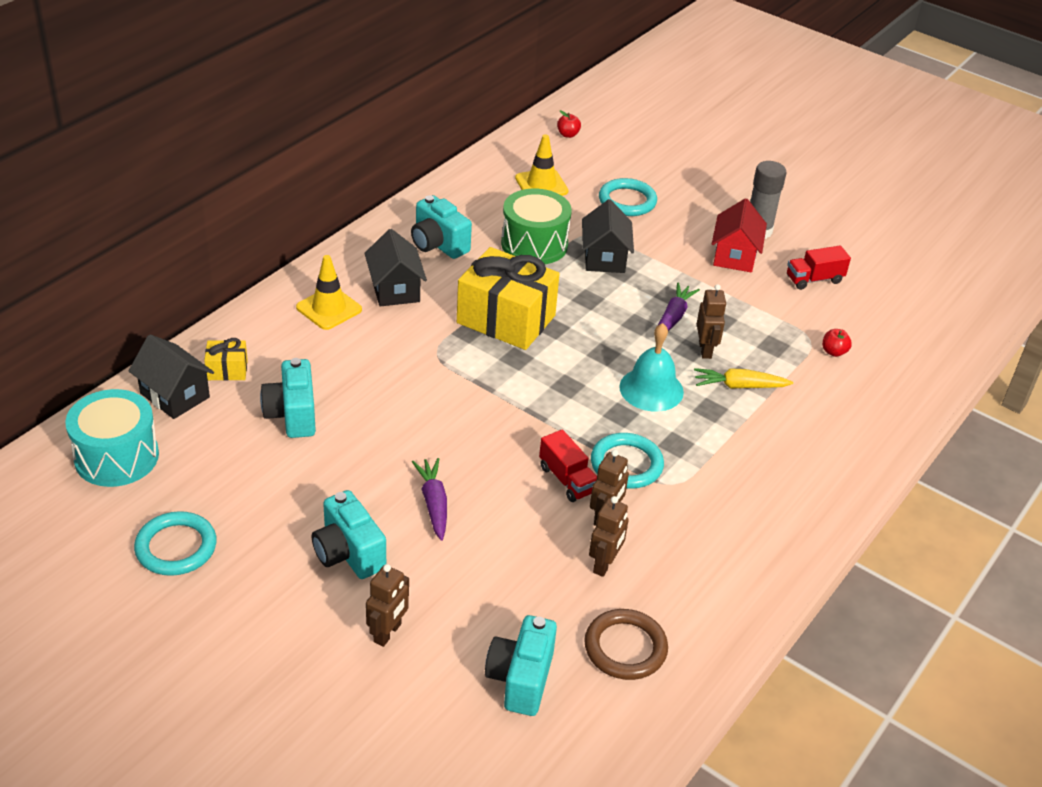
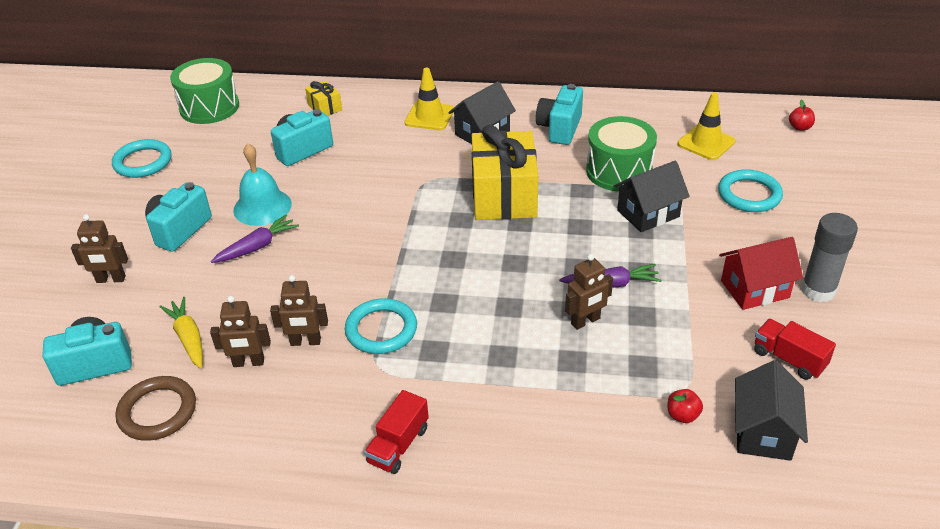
camera: 65 degrees right, 0 degrees up
(116, 457) = (209, 107): turquoise drum -> green drum
(175, 395) = (283, 101): black house -> black house (763, 432)
(567, 479) = (335, 303): red truck -> red truck (398, 445)
(651, 389) = (494, 308): turquoise bell -> turquoise bell (262, 207)
(739, 386) = (555, 363): yellow carrot -> yellow carrot (188, 338)

